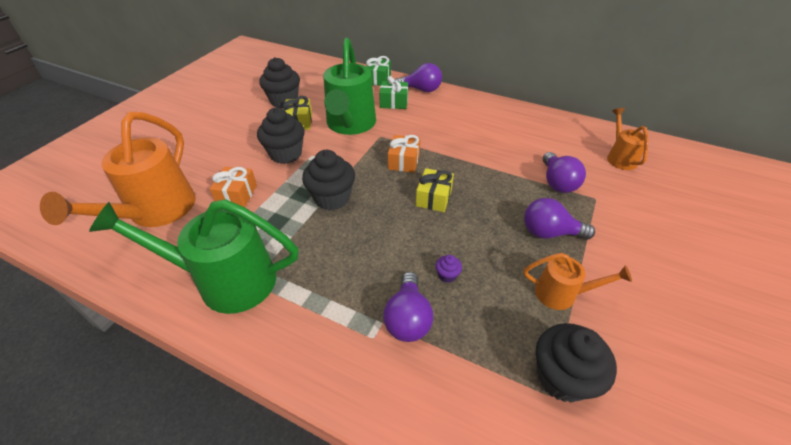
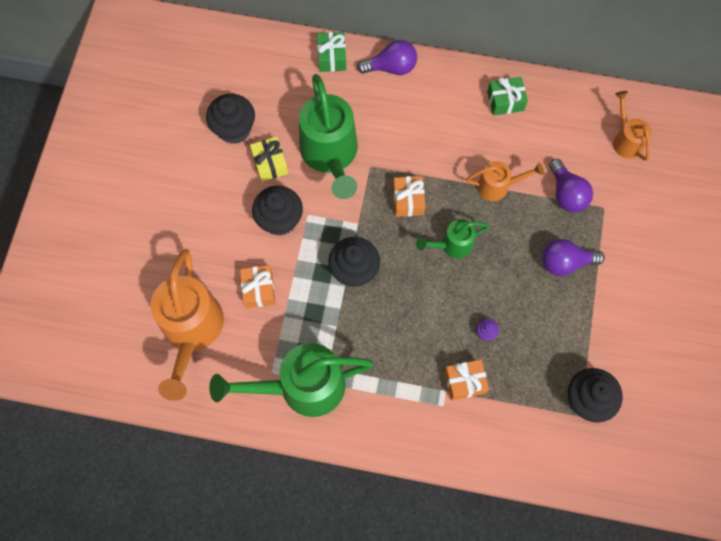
camera: 15 degrees left, 25 degrees up
(394, 102) = (366, 101): green gift -> green gift (505, 101)
(408, 318) = (464, 382): purple light bulb -> orange gift
(434, 198) = (452, 245): yellow gift -> green watering can
(562, 294) = (581, 327): orange watering can -> orange watering can (498, 186)

